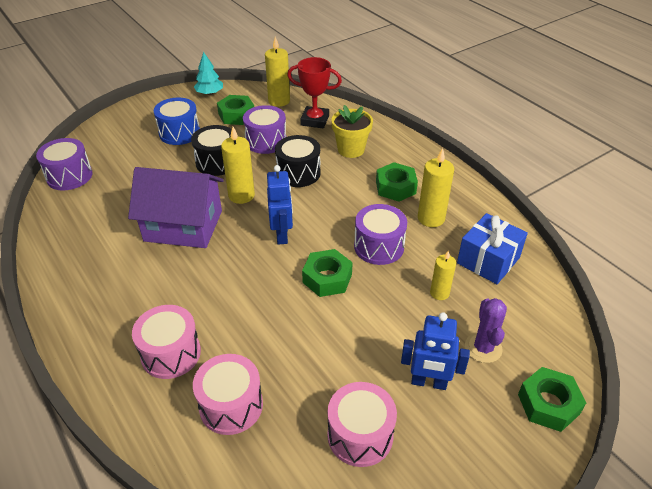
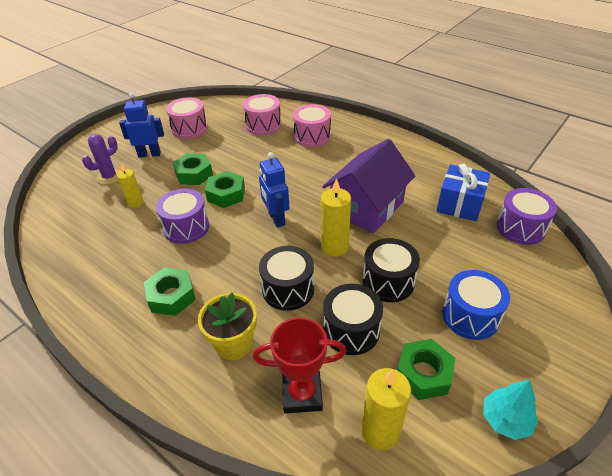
camera: 165 degrees right, 0 degrees up
(183, 226) = (367, 207): purple house -> purple house turned 45 degrees counterclockwise
(266, 141) = (351, 330): purple drum -> black drum
(431, 218) = (134, 266): yellow candle -> none
(483, 348) = (109, 177): purple cactus -> purple cactus turned 60 degrees clockwise
(488, 260) = (87, 236): blue gift -> blue gift (459, 204)
(548, 404) = (77, 159): green nut -> green nut (194, 174)

